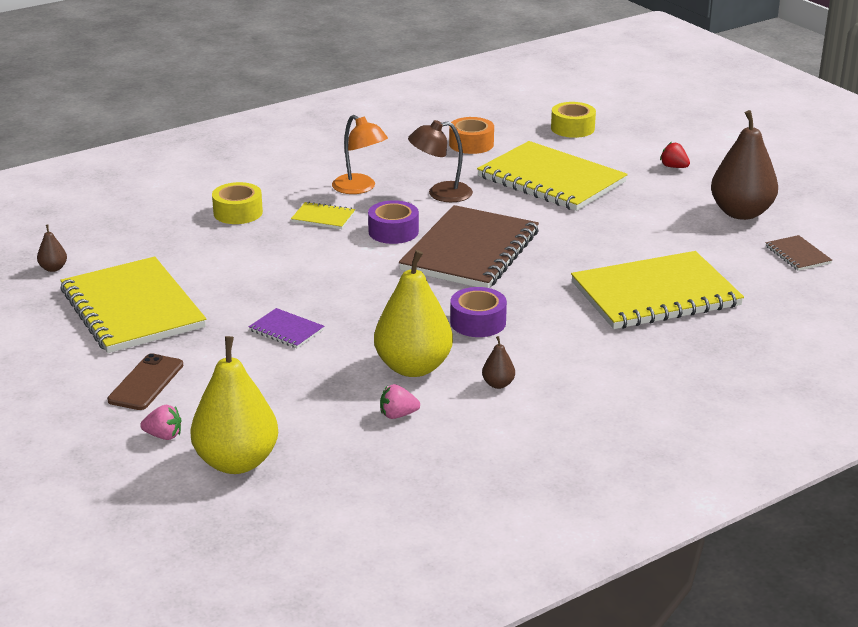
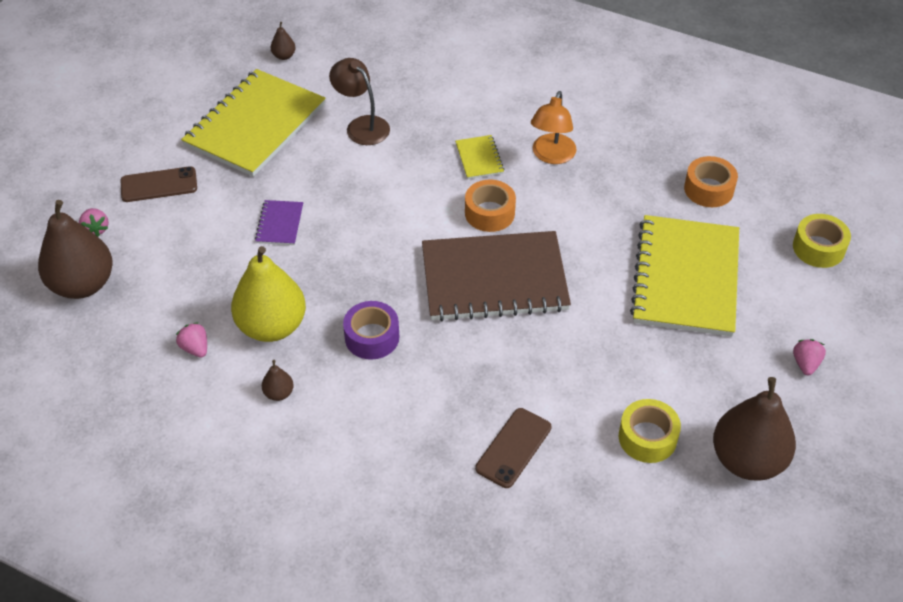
camera: 60 degrees right, 20 degrees up
(237, 462) = (83, 284): yellow pear -> brown pear
(238, 212) = (446, 105): yellow tape -> yellow tape (647, 437)
(393, 231) = (489, 213): purple tape -> orange tape
(440, 194) = (587, 212): brown lamp -> brown lamp (362, 125)
(655, 294) = (513, 448): yellow notebook -> brown phone
(674, 167) = (805, 364): red strawberry -> pink strawberry
(798, 255) = (691, 543): brown notebook -> none

